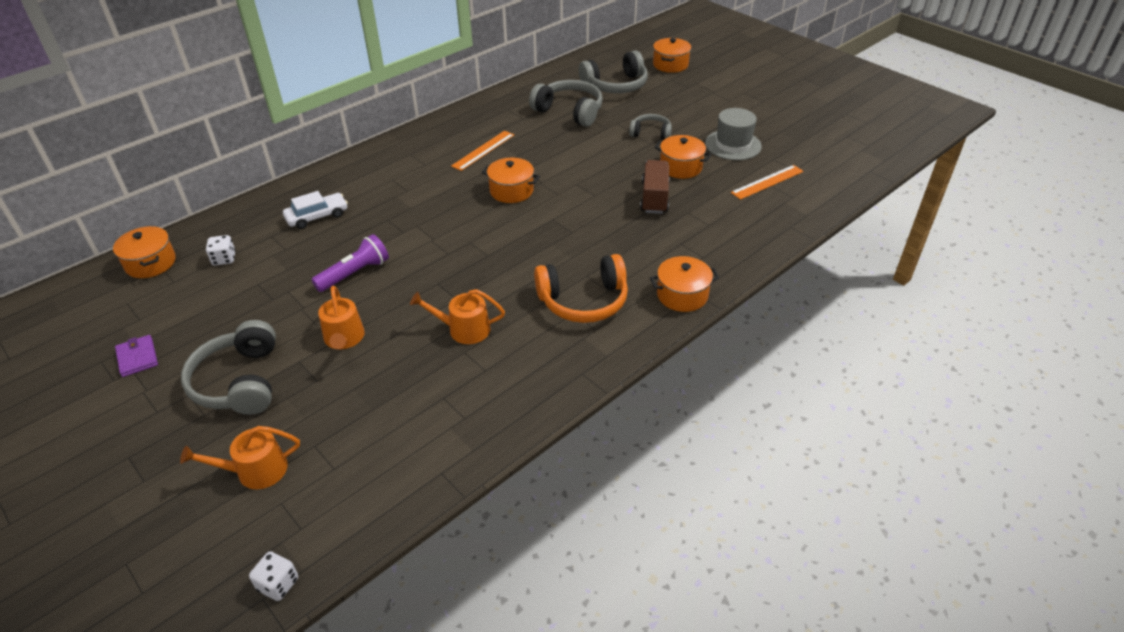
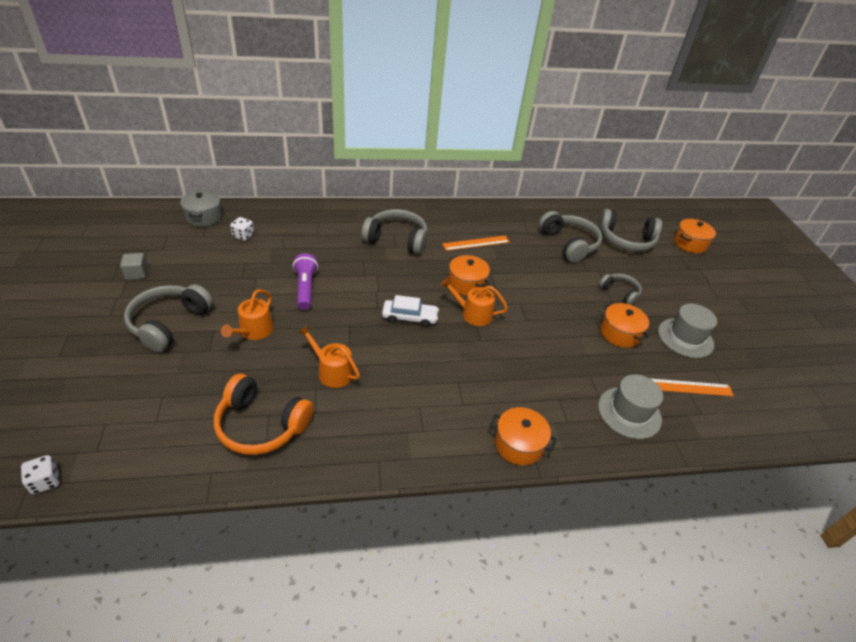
camera: 30 degrees right, 0 degrees up
(137, 357) = (137, 273): purple wallet -> grey cube
(151, 263) = (204, 217): orange pot -> grey pot
(255, 471) = (115, 391): orange watering can -> orange watering can (473, 314)
(317, 216) = (323, 236): white car -> white car (409, 317)
(355, 273) = (305, 288): purple flashlight -> purple flashlight turned 90 degrees counterclockwise
(401, 183) = (397, 239): none -> grey headphones
(583, 301) = (436, 401): orange headphones -> orange headphones (261, 425)
(654, 197) = (573, 347): brown truck -> none
(742, 224) = (629, 412): none -> grey hat

